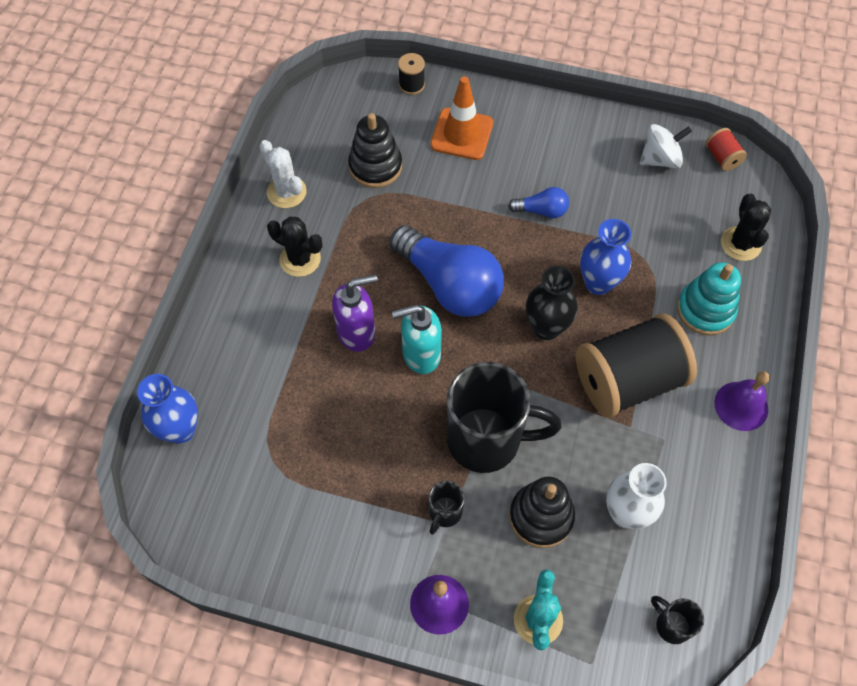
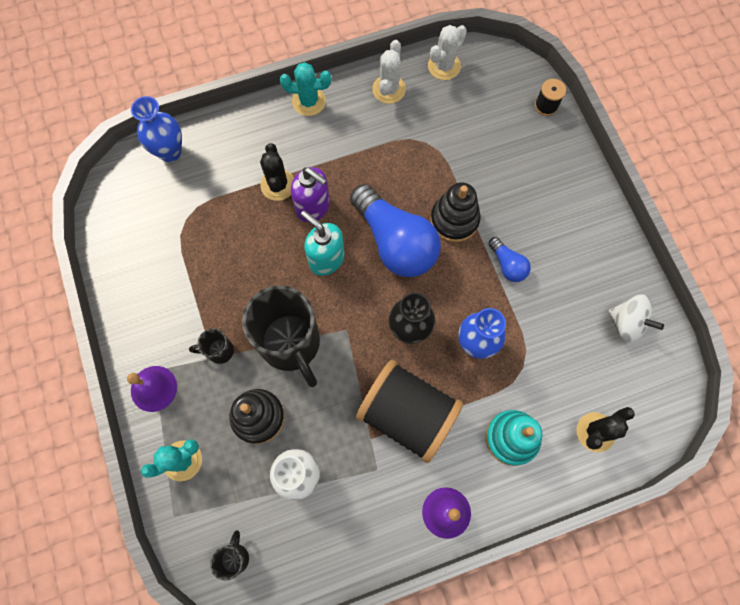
camera: 55 degrees right, 10 degrees up
(238, 267) = (309, 101): none -> turquoise cactus
(300, 259) = (343, 134): black cactus -> black cactus (278, 185)
(302, 134) = (444, 66): none -> white cactus
(375, 166) = (455, 129): black stacking toy -> black stacking toy (454, 220)
(450, 285) = (395, 242): blue light bulb -> blue light bulb turned 45 degrees counterclockwise
(461, 134) = (530, 167): orange traffic cone -> none
(722, 157) = (669, 371): red spool -> none

